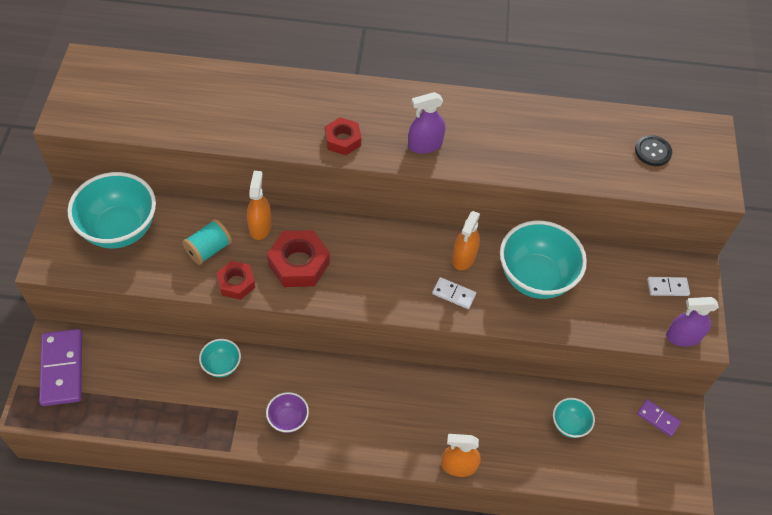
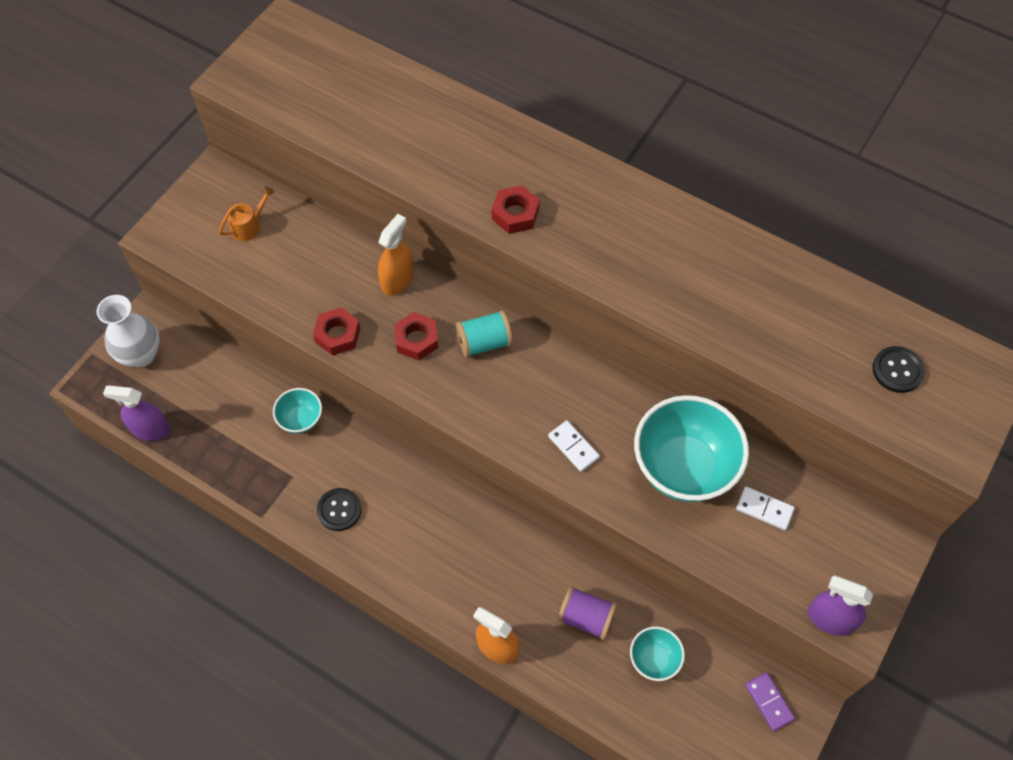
camera: 30 degrees right, 5 degrees up
(62, 369) = (141, 355): purple domino -> white vase
(120, 229) = (249, 226): turquoise bowl -> orange watering can
(208, 249) = (328, 285): turquoise spool -> turquoise spool (484, 342)
(288, 419) = (339, 510): purple bowl -> black button
(299, 263) = (416, 339): red nut -> red nut, size x0.63
(425, 145) = (609, 255): purple spray bottle -> purple spray bottle (150, 429)
(464, 257) = (610, 408): orange spray bottle -> none
(508, 417) = (586, 617): none -> purple spool
(667, 287) = (846, 549): white domino -> white domino (764, 509)

